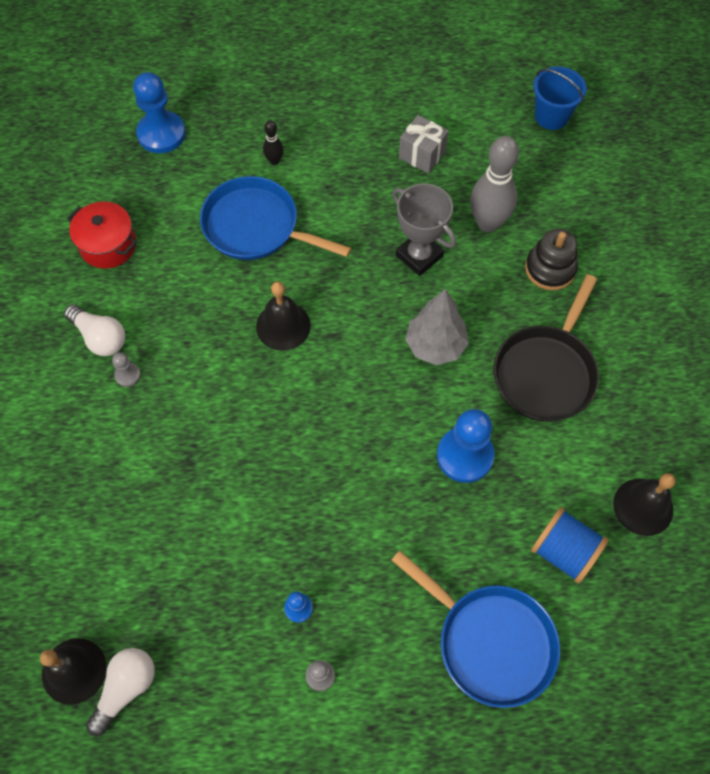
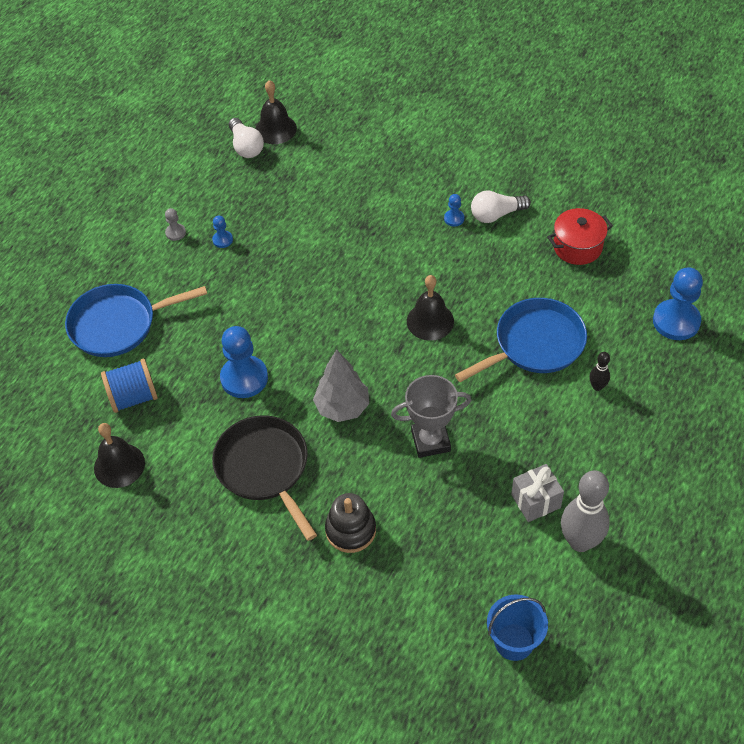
camera: 125 degrees right, 10 degrees down
(128, 375) = (454, 218): grey pawn -> blue pawn
(488, 223) = (428, 510): grey bowling pin -> grey bowling pin (580, 541)

